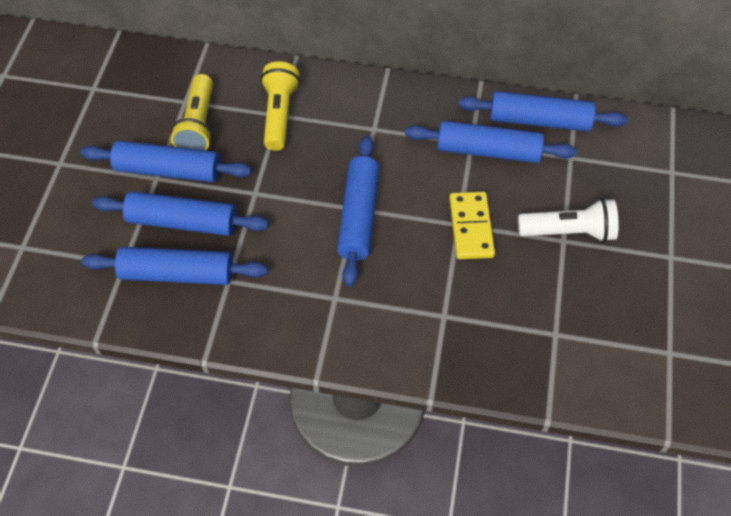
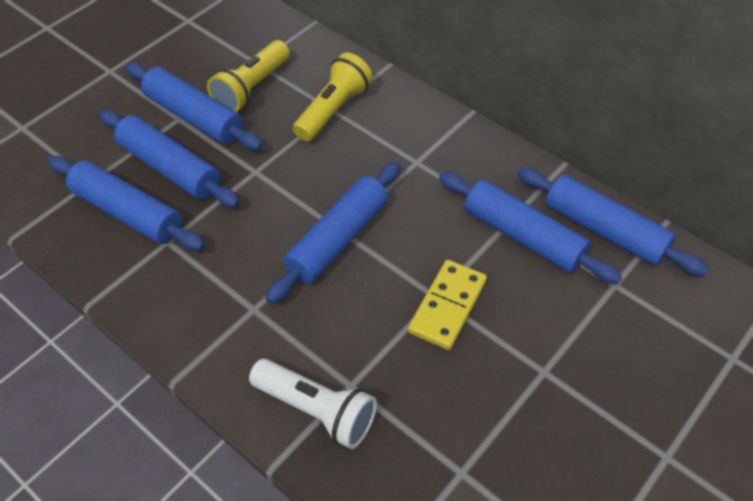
camera: 30 degrees right, 5 degrees down
(569, 232) = (557, 365): white flashlight -> white flashlight (316, 410)

